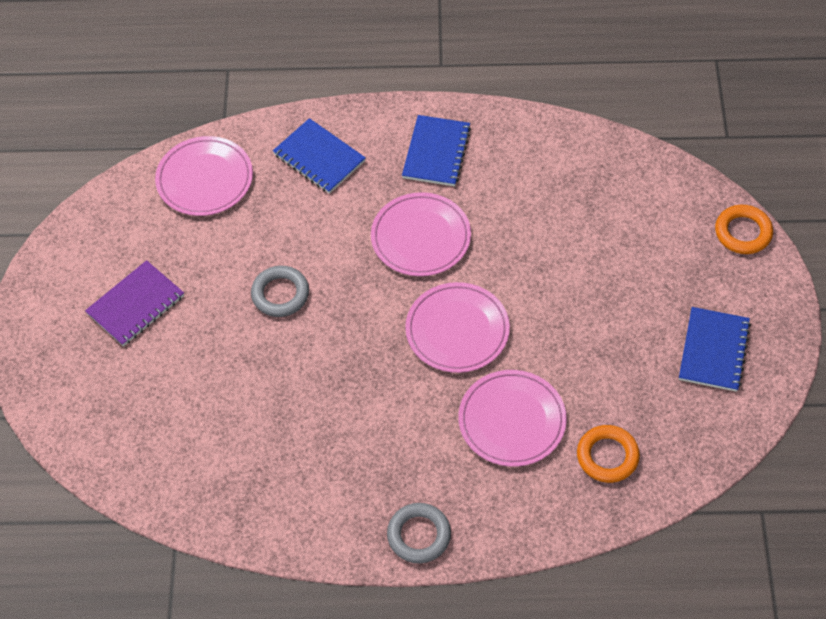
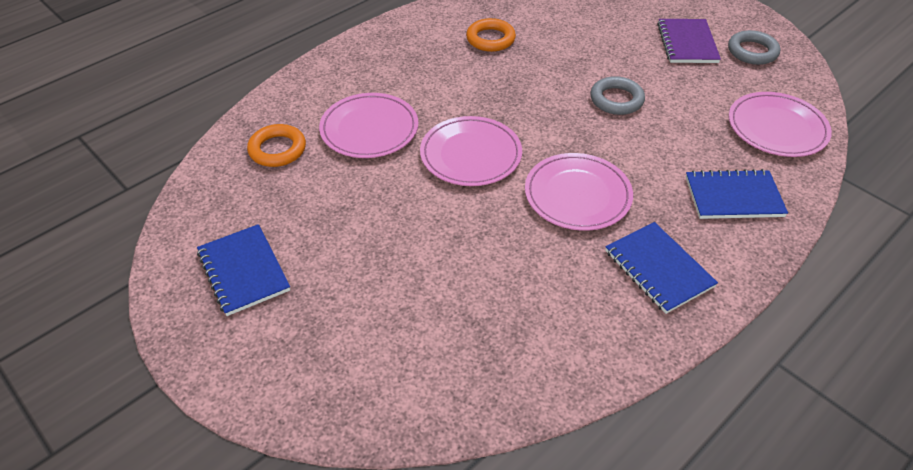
camera: 135 degrees right, 10 degrees down
(419, 535) = (366, 47): grey ring -> grey ring (752, 51)
(743, 232) = (293, 406): orange ring -> orange ring (490, 39)

